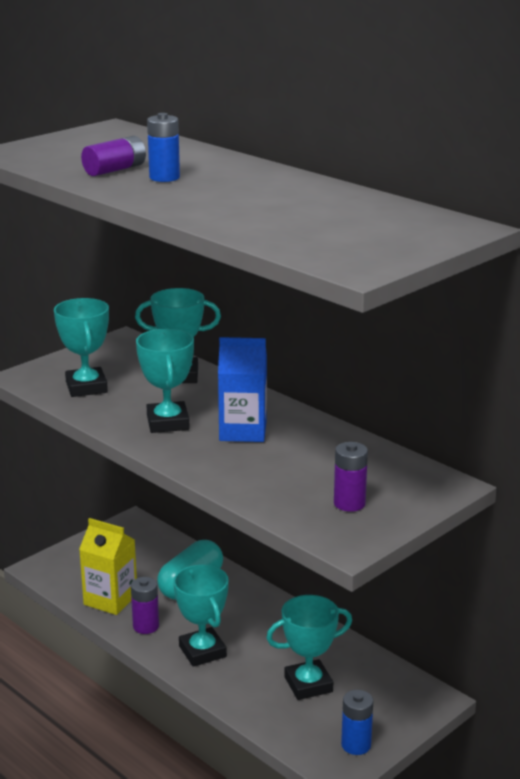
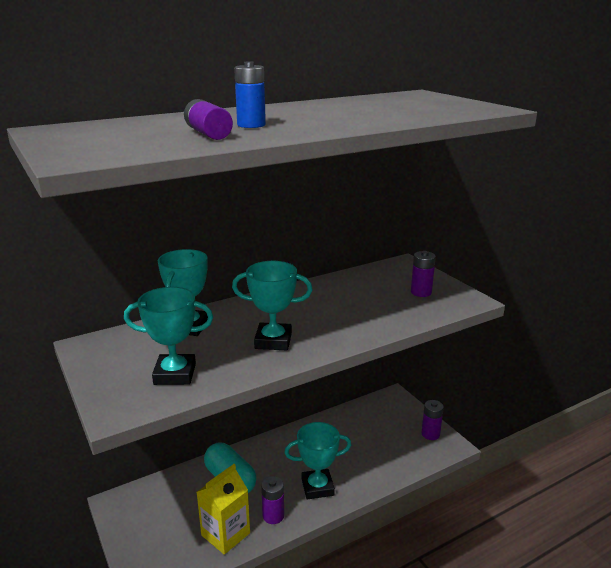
camera: 75 degrees left, 0 degrees up
(243, 431) = (305, 313): blue carton -> none
(308, 684) = (369, 442): turquoise trophy -> none
(356, 745) = (430, 434): blue battery -> purple battery

